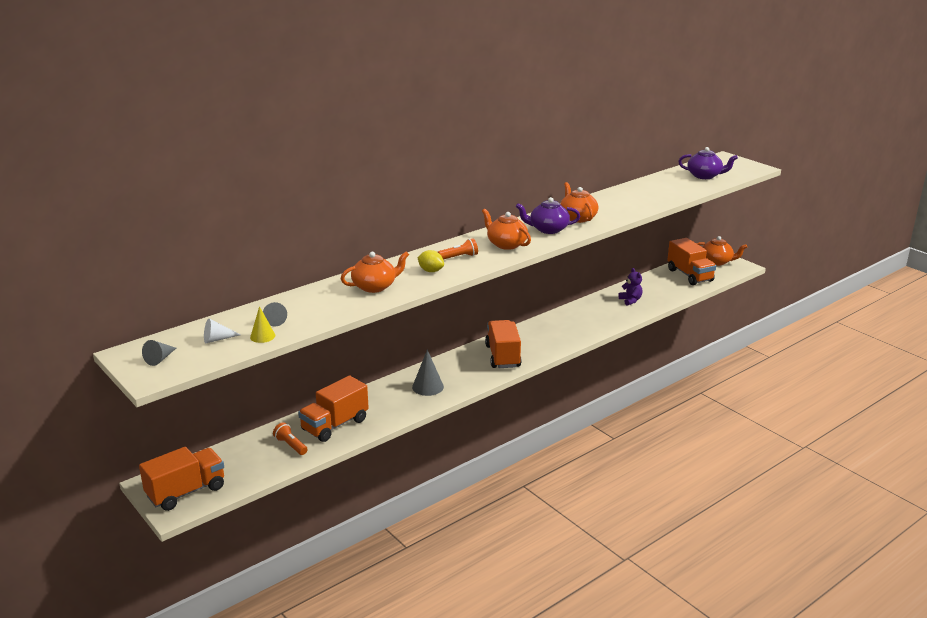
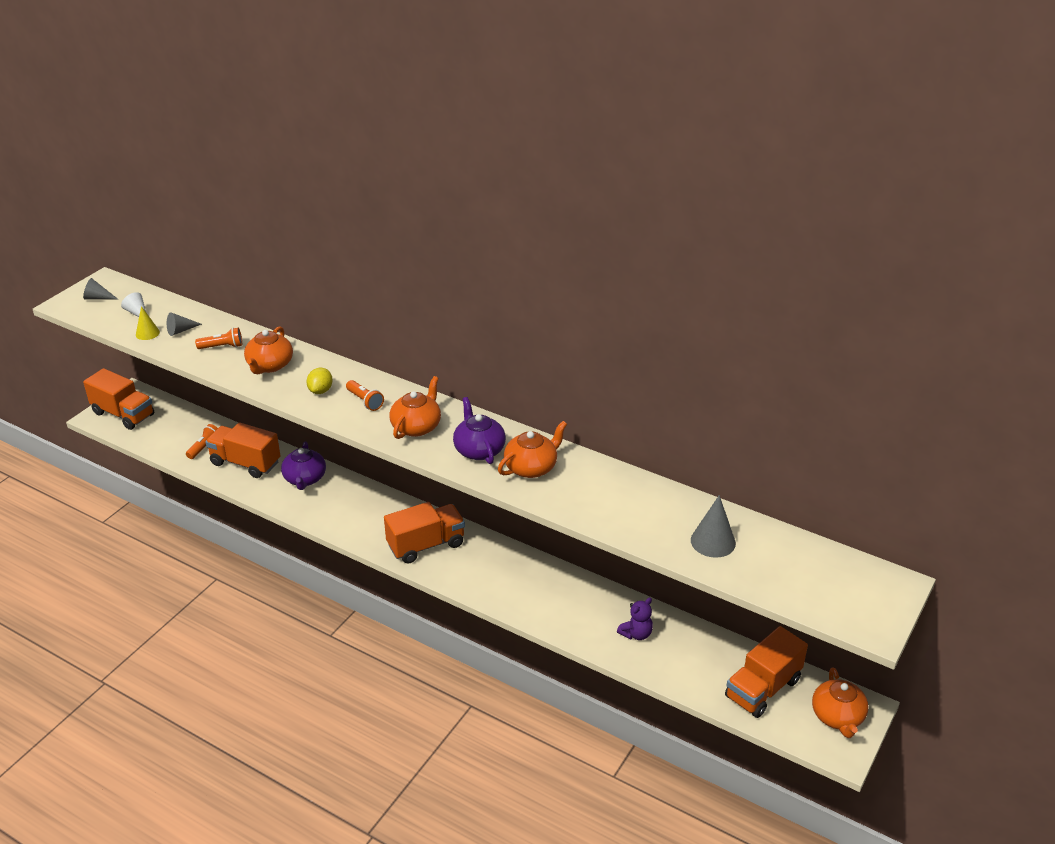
camera: 70 degrees right, 10 degrees up
(324, 303) = (222, 347): none -> orange flashlight
(375, 286) = (270, 365): orange teapot -> orange teapot turned 60 degrees clockwise
(428, 387) = (337, 504): grey cone -> grey cone (713, 541)
(705, 176) = (785, 569): purple teapot -> purple teapot (305, 479)

